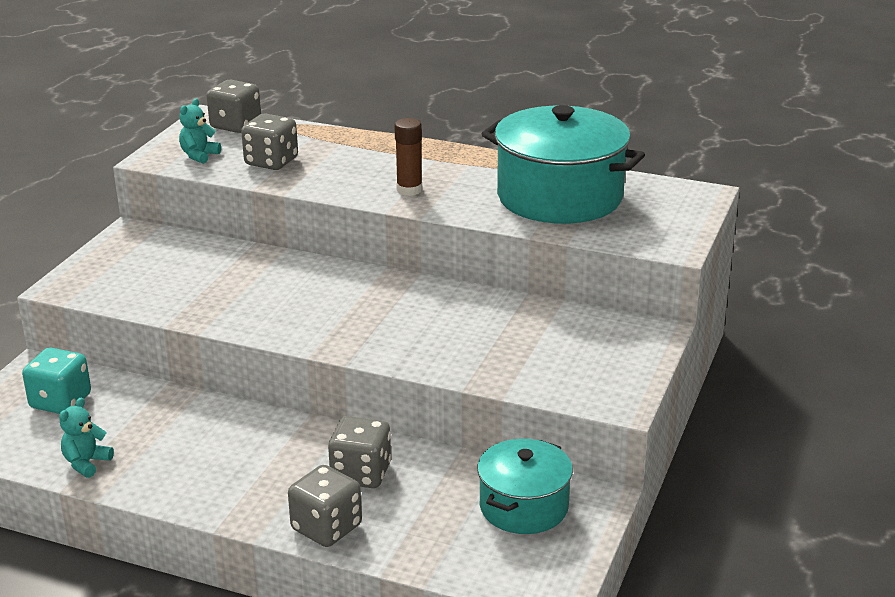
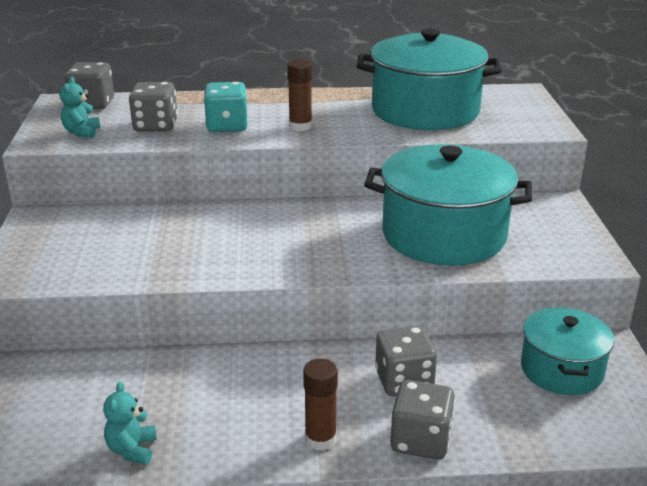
camera: 25 degrees left, 0 degrees up
(60, 401) = (55, 395): turquoise dice -> turquoise dice (227, 126)
(242, 500) = (320, 439): none -> brown glue stick
(488, 339) = (444, 235): none -> turquoise pot

